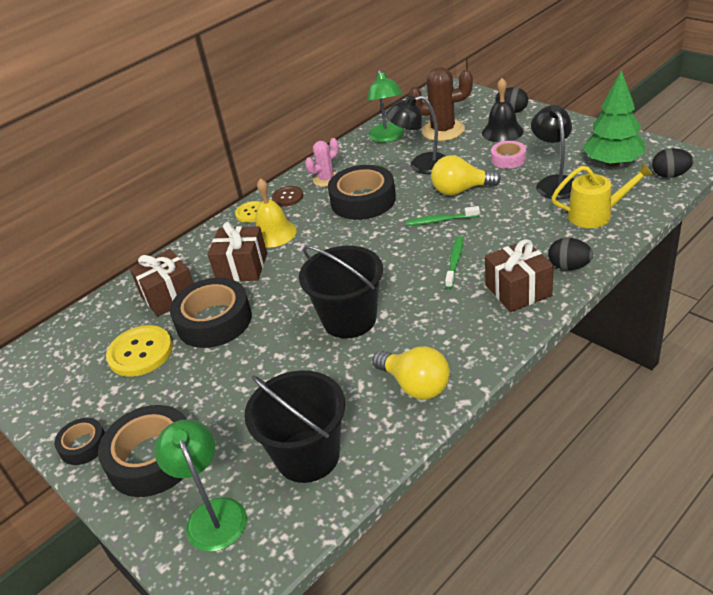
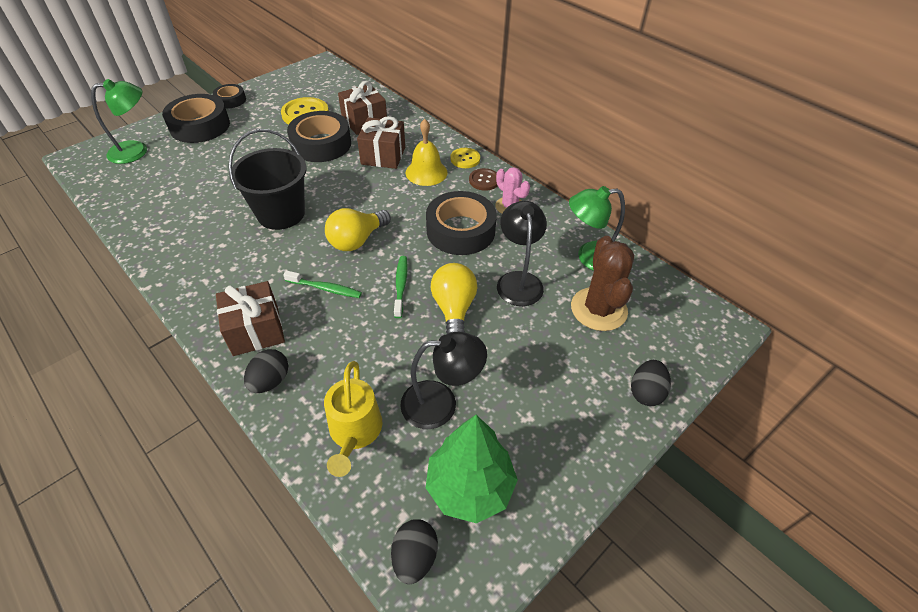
camera: 85 degrees right, 10 degrees up
(308, 456) = (151, 189): black bucket -> none
(415, 385) = (179, 246): yellow light bulb -> yellow light bulb (357, 240)
(502, 132) = (585, 371): black bell -> none
(508, 159) = (512, 365): pink tape -> none

